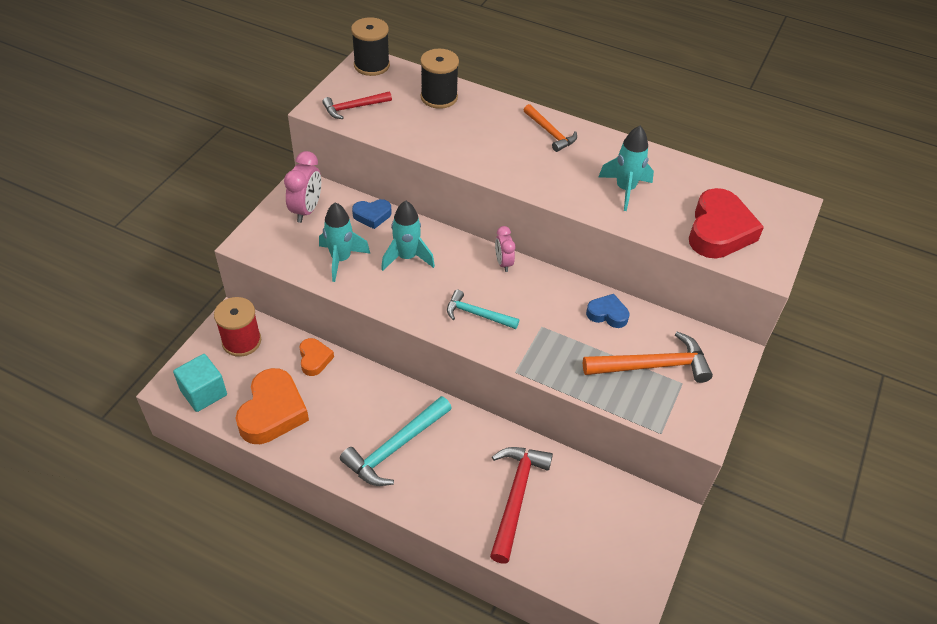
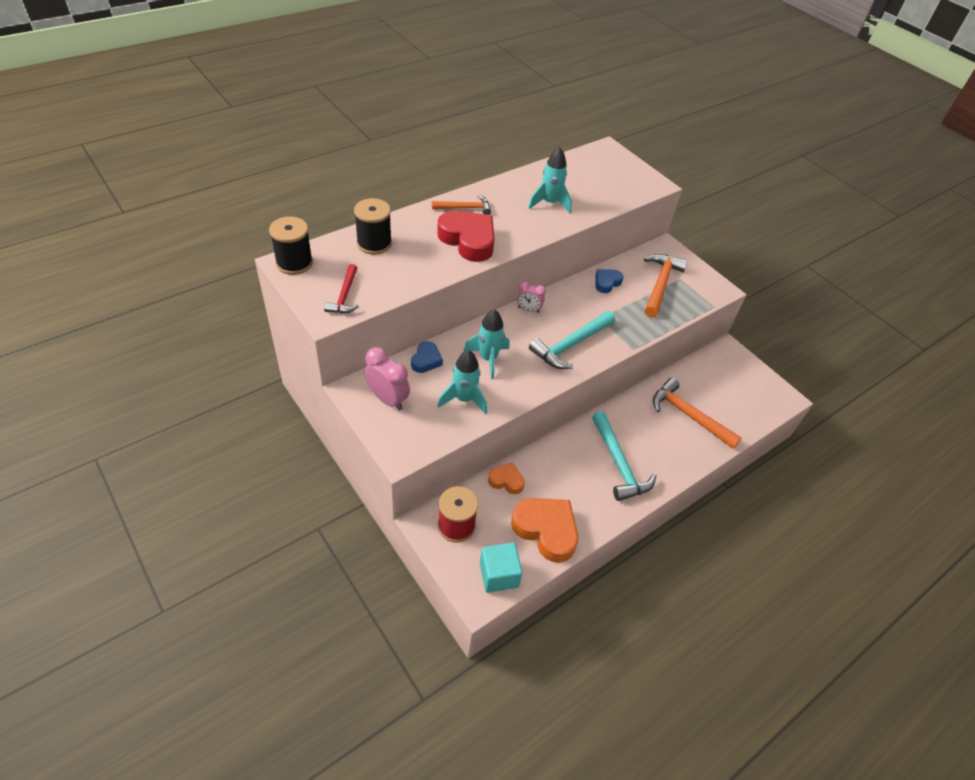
camera: 65 degrees left, 0 degrees up
(477, 314) = (570, 345): turquoise hammer -> turquoise hammer, size x1.62
(516, 497) = (688, 415): red hammer -> orange hammer
(719, 231) = (613, 185): red heart -> red heart (468, 240)

